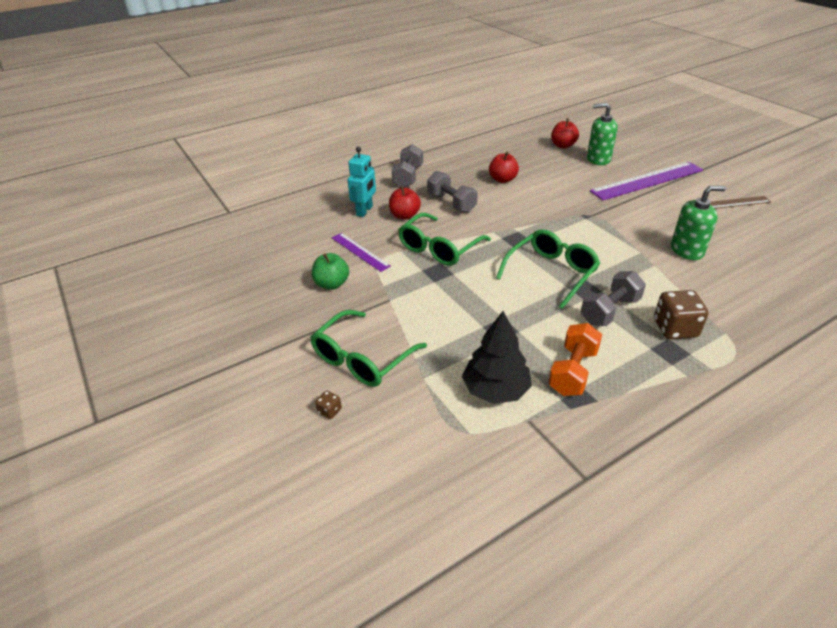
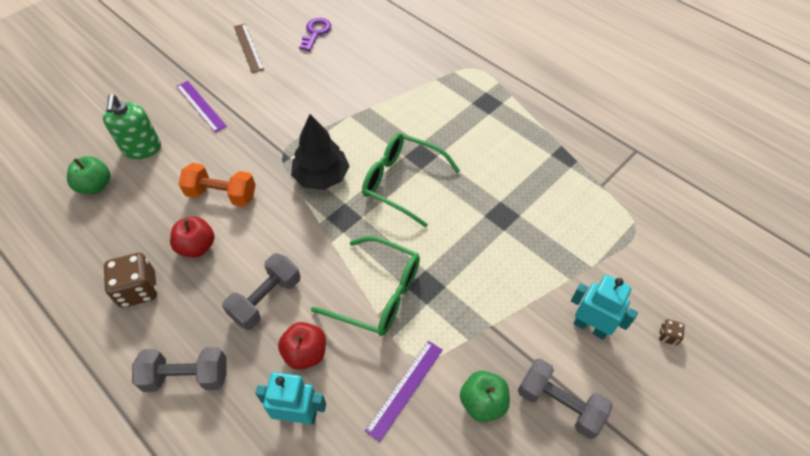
camera: 105 degrees left, 15 degrees up
(363, 358) = (590, 327): green glasses -> turquoise robot
(496, 389) = (580, 210): black tree -> black tree (321, 177)
(563, 145) = (96, 186): red apple -> green apple
(573, 371) = (536, 160): orange dumbbell -> orange dumbbell (222, 194)
(610, 311) = (448, 138): grey dumbbell -> grey dumbbell (559, 404)
(647, 181) = (201, 106): purple ruler -> purple ruler, size x0.55
(675, 328) = (459, 98): brown dice -> brown dice (138, 289)
(687, 250) = (340, 84): green soap dispenser -> none
(770, 241) = (316, 32): none -> purple key

